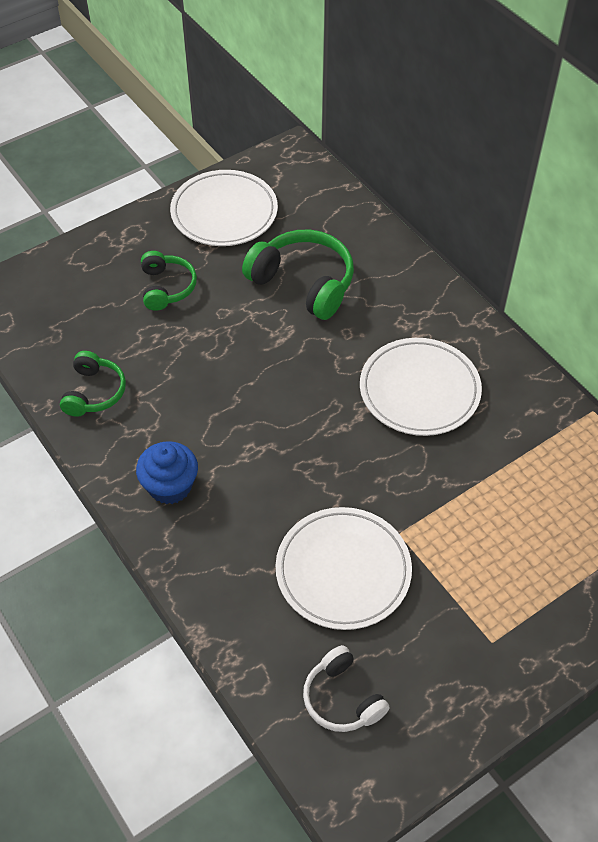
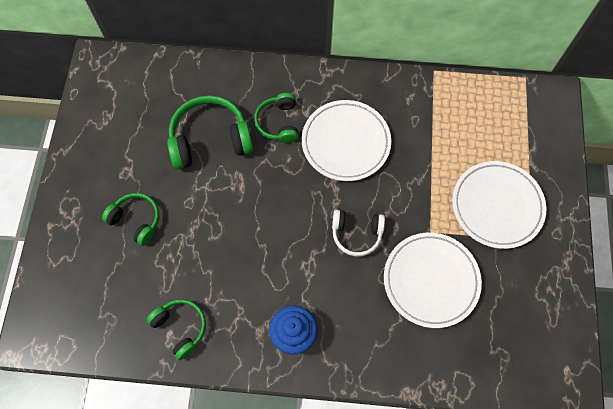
camera: 50 degrees left, 15 degrees up
(224, 212) = (107, 139): white plate -> white plate (497, 206)
(342, 698) = (508, 344): white headphones -> white headphones (356, 234)
(379, 322) = (278, 123): none -> green headphones

